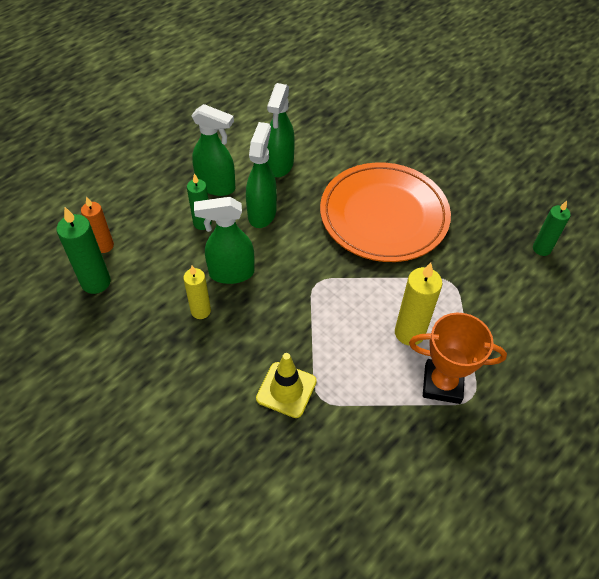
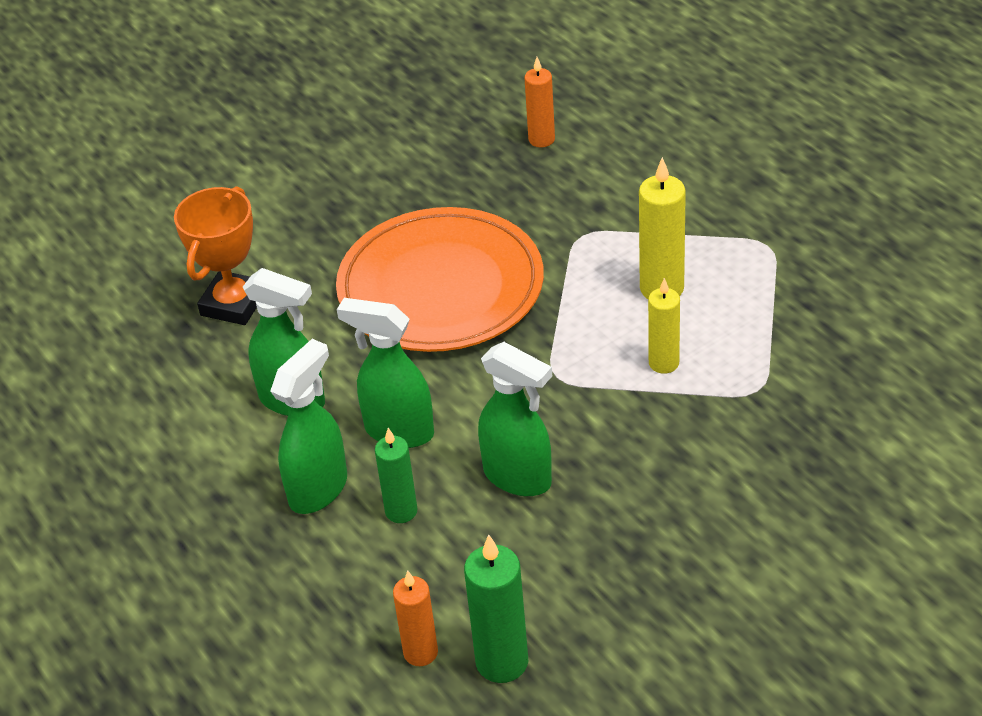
camera: 75 degrees left, 10 degrees down
(201, 311) = (587, 518): yellow candle -> yellow candle (663, 363)
(231, 273) = (518, 477): green spray bottle -> green spray bottle turned 60 degrees counterclockwise
(286, 390) = (740, 425): yellow traffic cone -> none
(442, 384) = (745, 269): orange trophy -> orange trophy (233, 304)
(541, 249) = (541, 139): green candle -> orange candle

